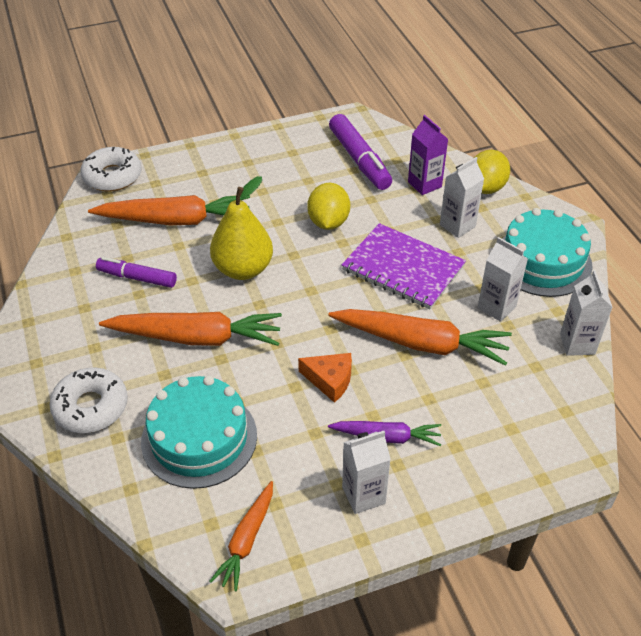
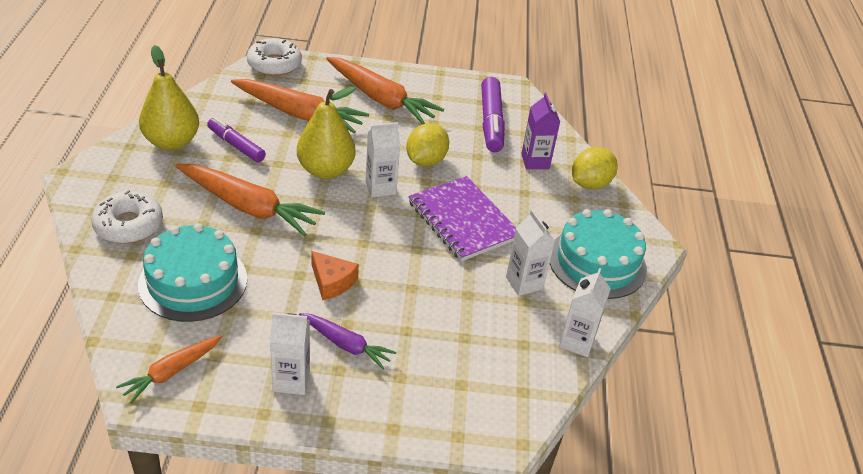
camera: 20 degrees right, 5 degrees down
(69, 300) = (172, 142): none -> yellow pear
(420, 343) = (432, 284): orange carrot -> orange carrot (380, 99)
(457, 226) = (539, 205): white carton -> white carton (380, 188)

